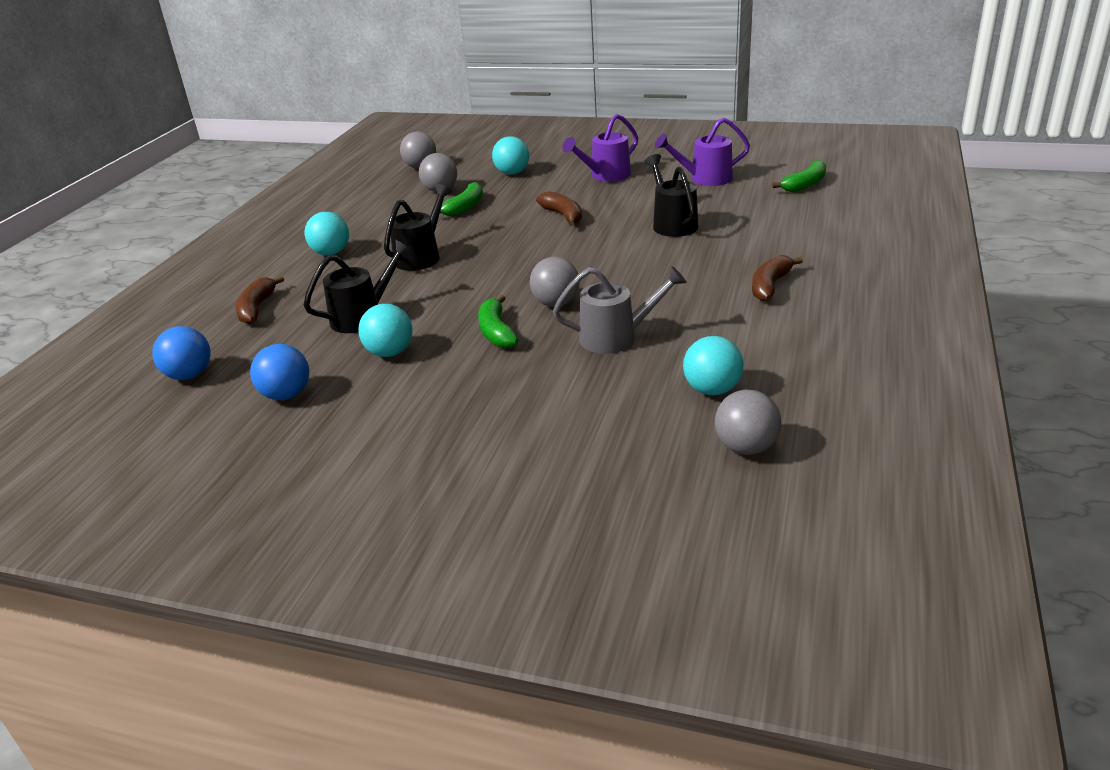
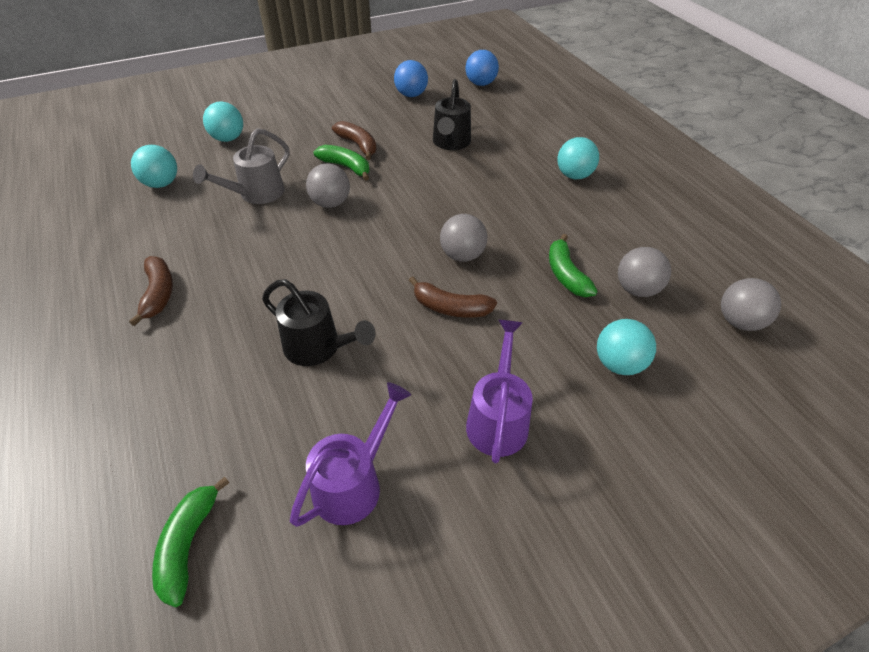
camera: 135 degrees right, 15 degrees up
(257, 308) = (528, 122): brown banana -> brown banana (358, 145)
(390, 352) = (394, 131): turquoise ball -> turquoise ball (228, 138)
(421, 256) = (500, 201): black watering can -> none
(746, 447) = (123, 160): grey ball -> grey ball (462, 255)

